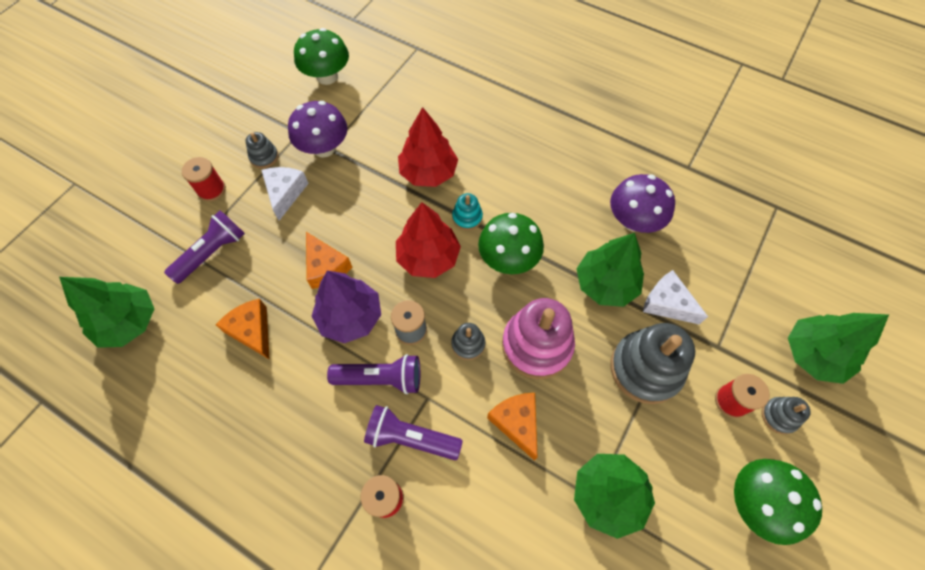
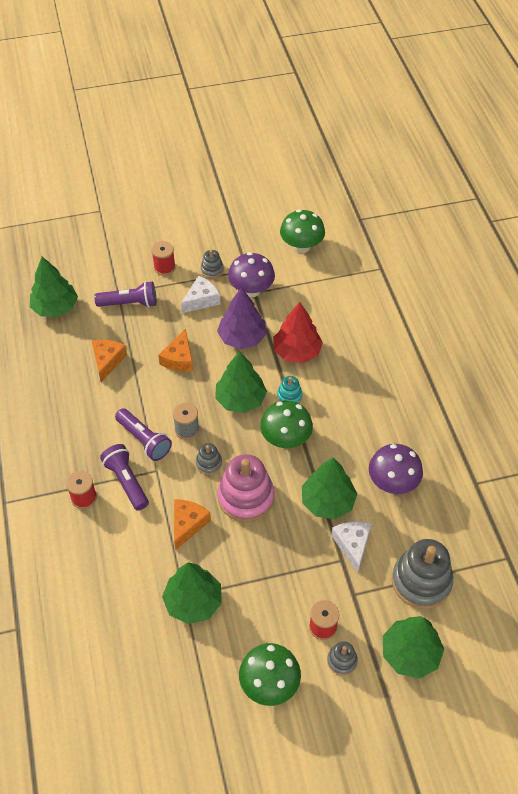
camera: 45 degrees right, 10 degrees down
(350, 317) = (163, 396): purple tree -> purple tree (242, 338)
(428, 257) = (240, 399): red tree -> green tree
(645, 368) = (293, 565): grey stacking toy -> grey stacking toy (421, 581)

